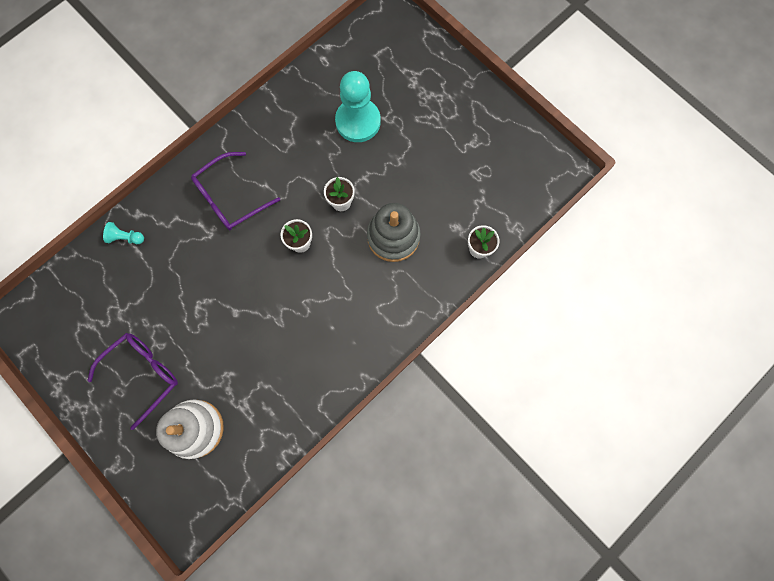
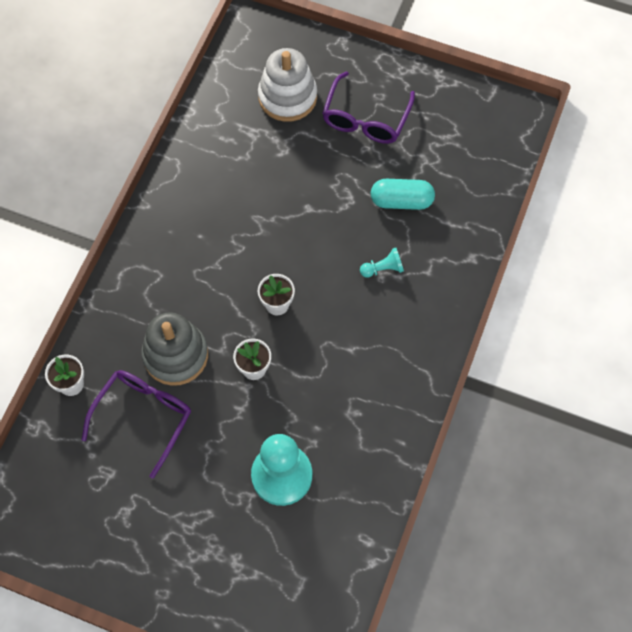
camera: 155 degrees right, 10 degrees down
(126, 237) = (467, 229): turquoise pawn -> turquoise pawn (383, 269)
(160, 284) = (401, 201): none -> turquoise capsule
(230, 198) = (382, 318): purple glasses -> purple glasses (144, 417)

